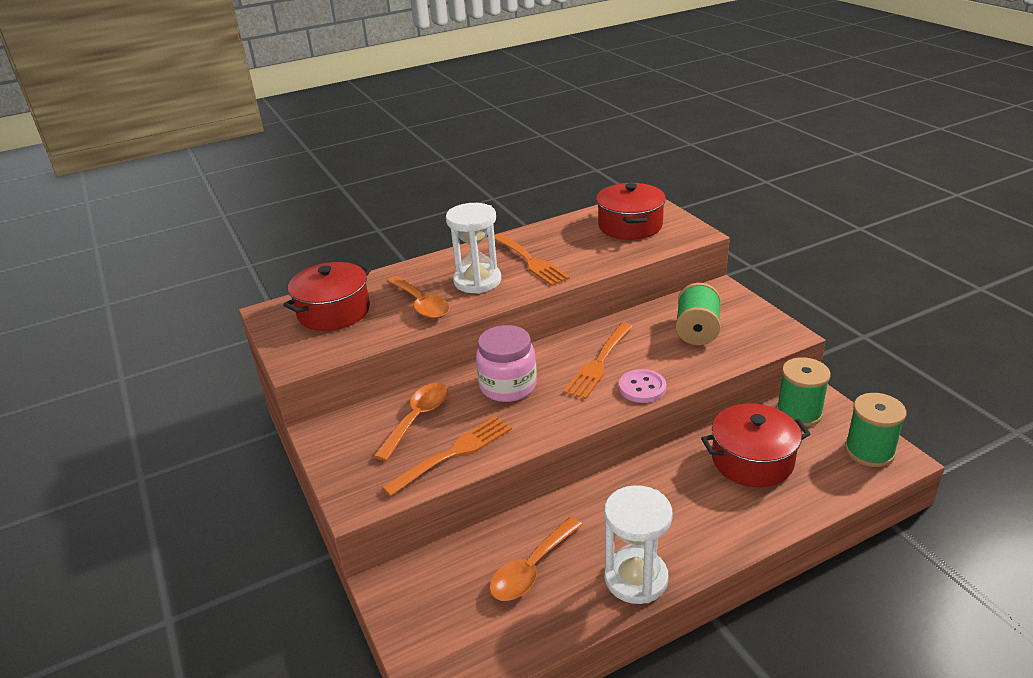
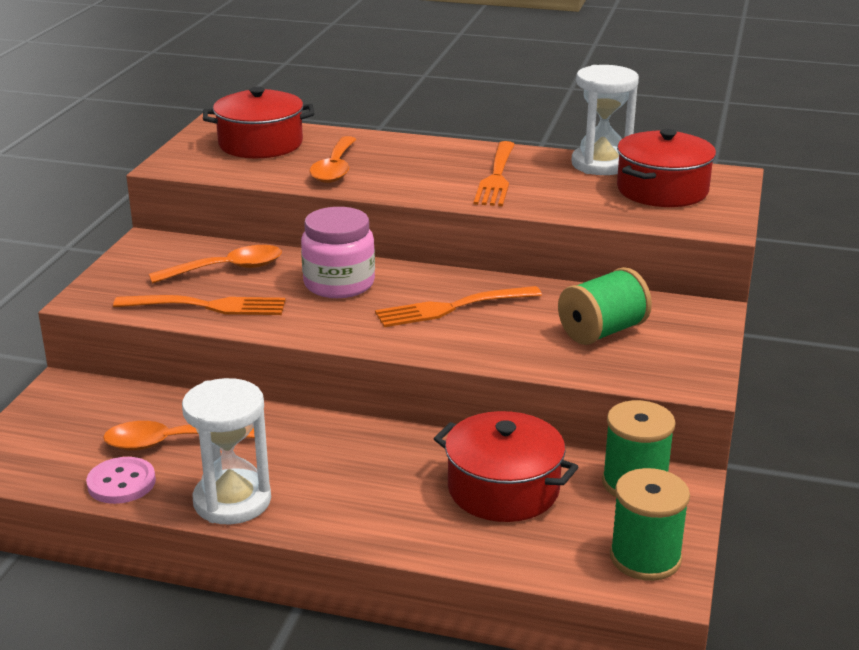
camera: 40 degrees right, 5 degrees down
(477, 281) = (416, 172): white hourglass -> white hourglass (601, 164)
(642, 388) = (451, 346): pink button -> pink button (121, 483)

